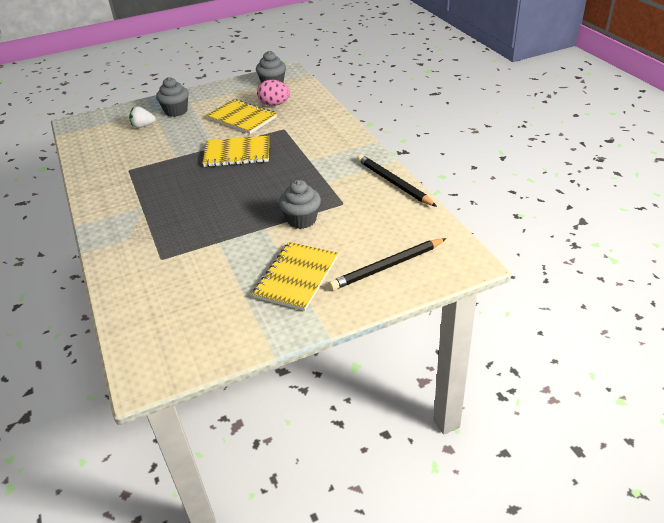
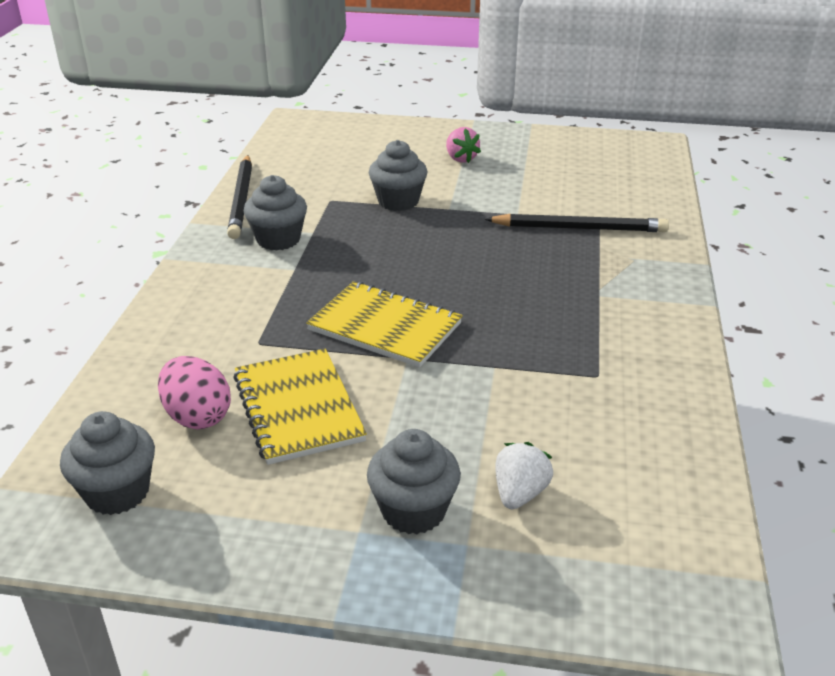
camera: 150 degrees left, 5 degrees down
(143, 126) = (519, 493): white strawberry -> white strawberry turned 90 degrees counterclockwise
(297, 277) = (460, 159): yellow notebook -> pink strawberry
(338, 170) = (278, 239): none -> grey cupcake
(387, 266) = (367, 139): black pencil -> black pencil (579, 228)

